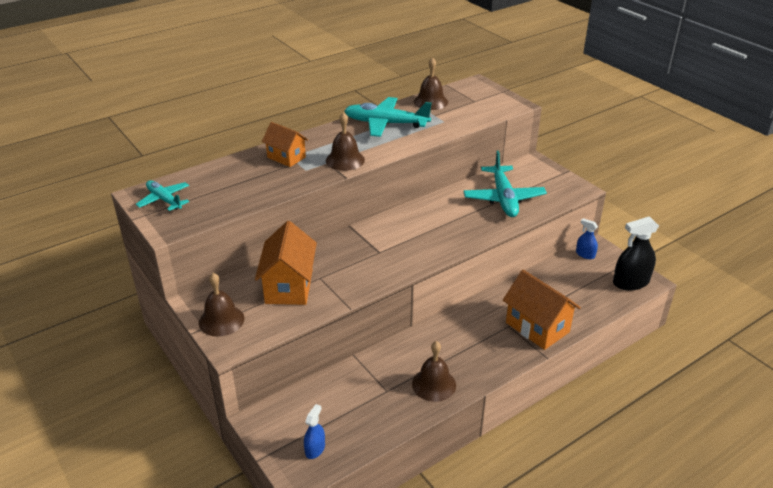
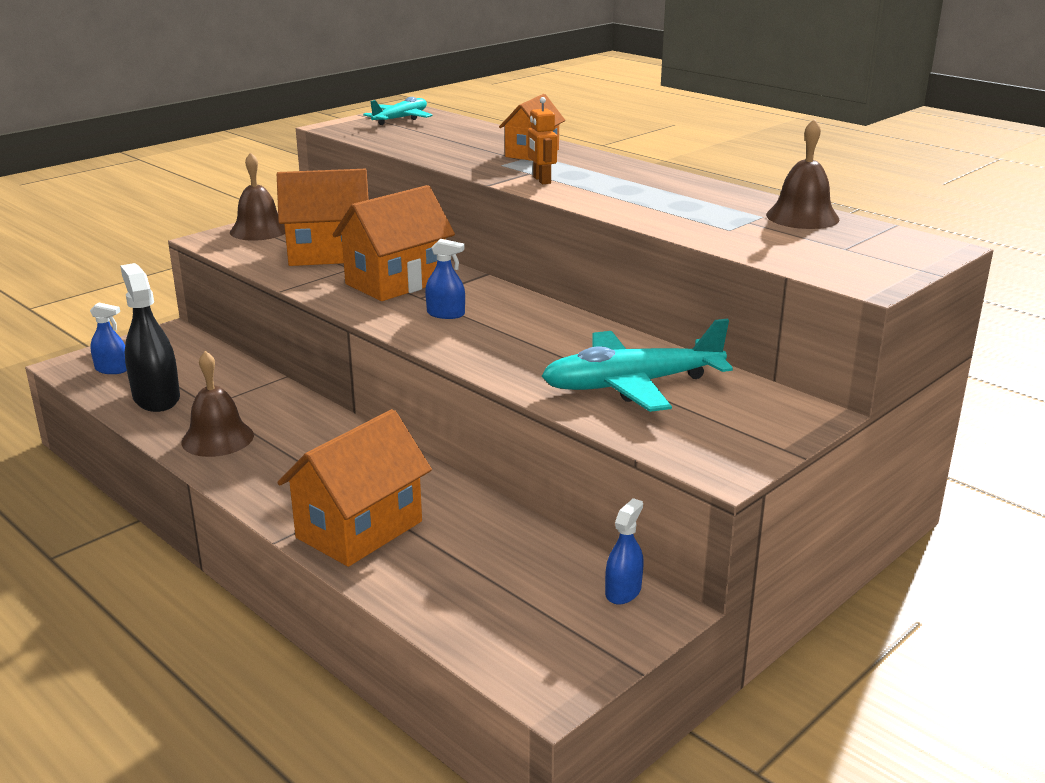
camera: 80 degrees right, 10 degrees down
(345, 160) = (541, 180): brown bell -> orange robot
(352, 260) = (396, 282): none -> orange house
(385, 124) = (683, 194): turquoise plane -> none
(407, 244) = (446, 314): none -> blue spray bottle
(631, 282) = (536, 659): black spray bottle -> black spray bottle (156, 398)

